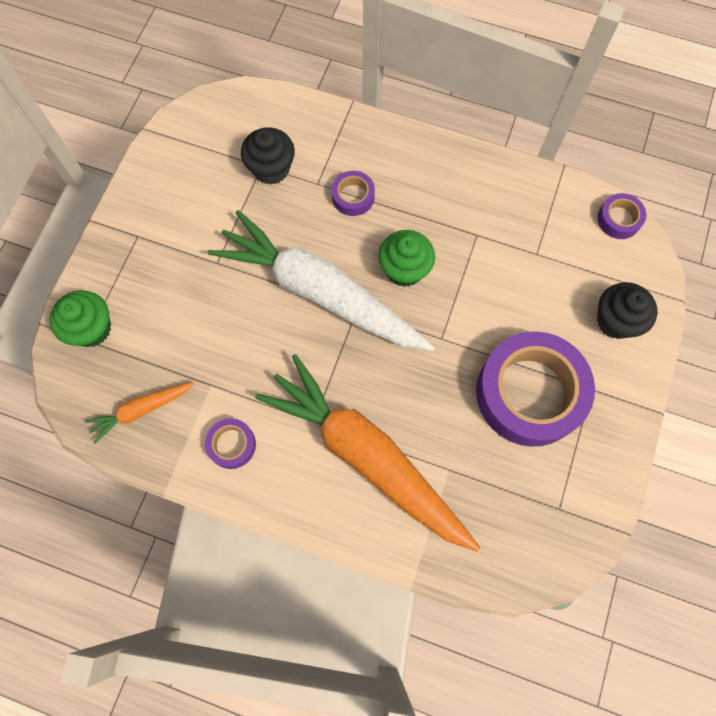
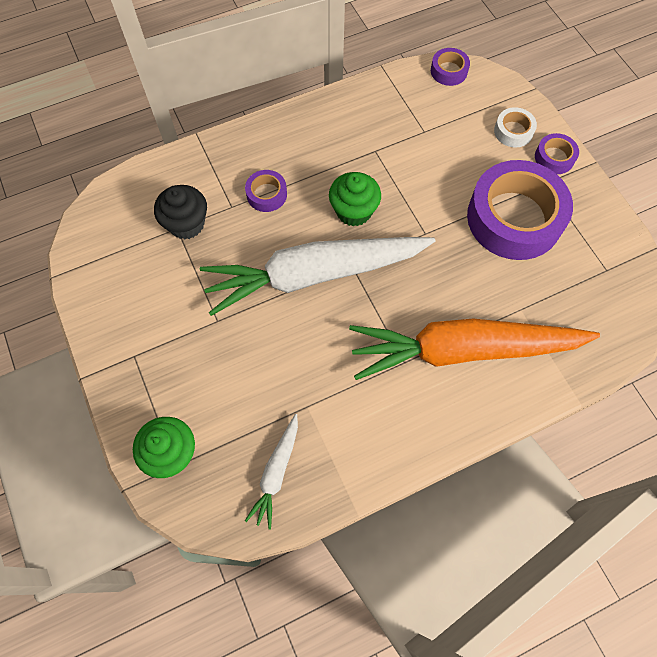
camera: 45 degrees left, 5 degrees down
(141, 410) = (276, 473): orange carrot -> white carrot
(232, 445) = (368, 431): purple tape -> purple tape (554, 157)
(615, 321) = (513, 131): black cupcake -> white tape

